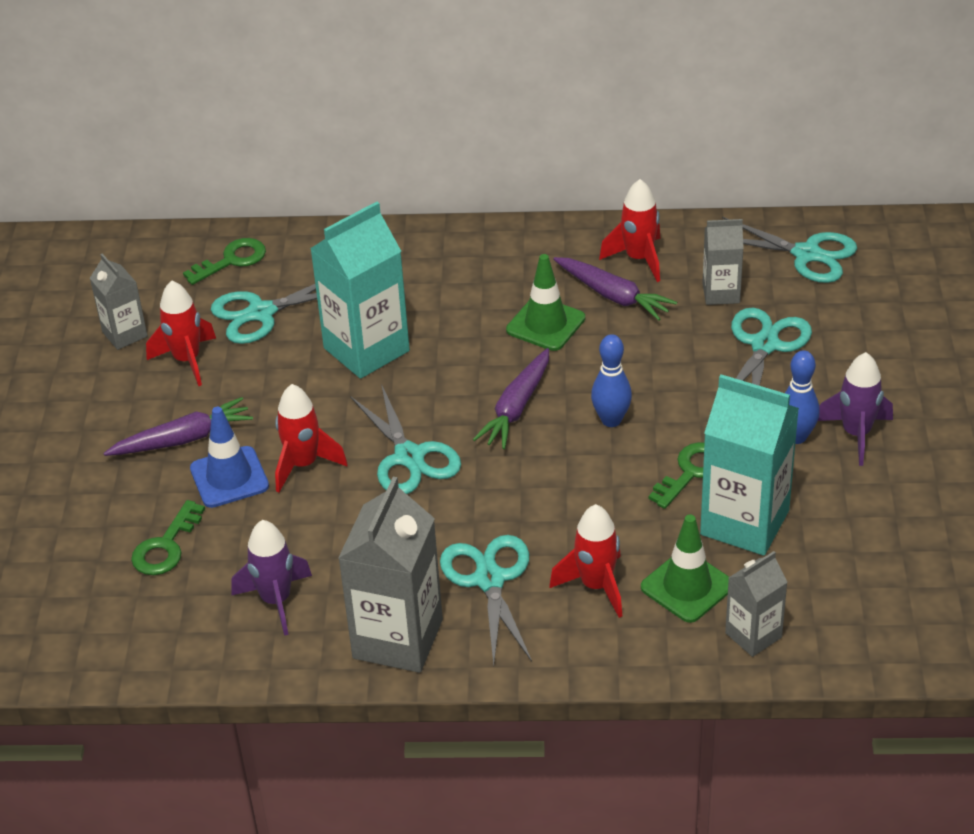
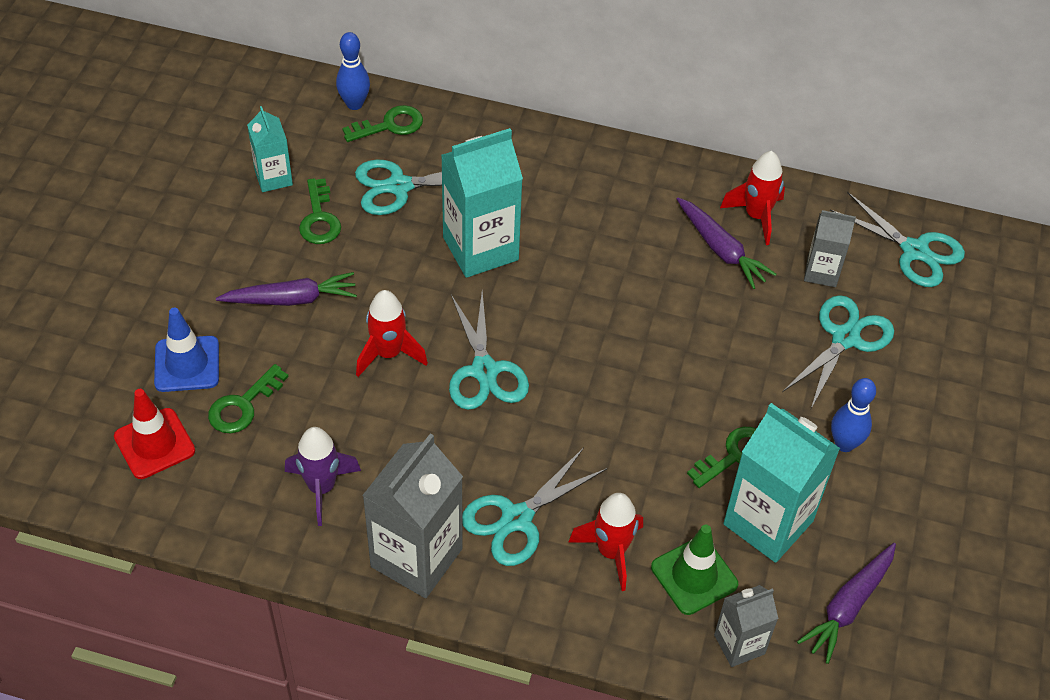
camera: 10 degrees right, 10 degrees up
(83, 603) = (154, 444): none -> red traffic cone
(125, 334) = (273, 178): grey carton -> turquoise carton
(187, 360) = (319, 219): red rocket -> green key
(229, 477) = (319, 349): blue traffic cone -> blue traffic cone (187, 364)
(489, 580) = (517, 519): turquoise scissors -> turquoise scissors turned 135 degrees counterclockwise
(516, 408) = (596, 345): purple carrot -> purple carrot (848, 606)
(545, 324) = (650, 264): green traffic cone -> none
(611, 420) = (678, 381): blue bowling pin -> blue bowling pin (354, 104)
(856, 434) = (901, 456): purple rocket -> none

